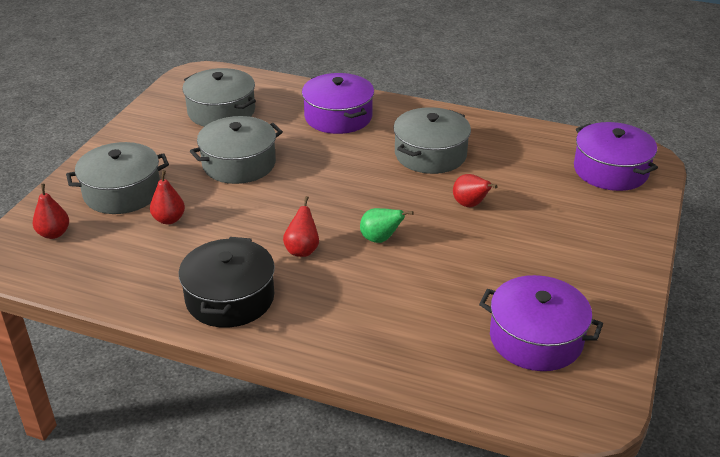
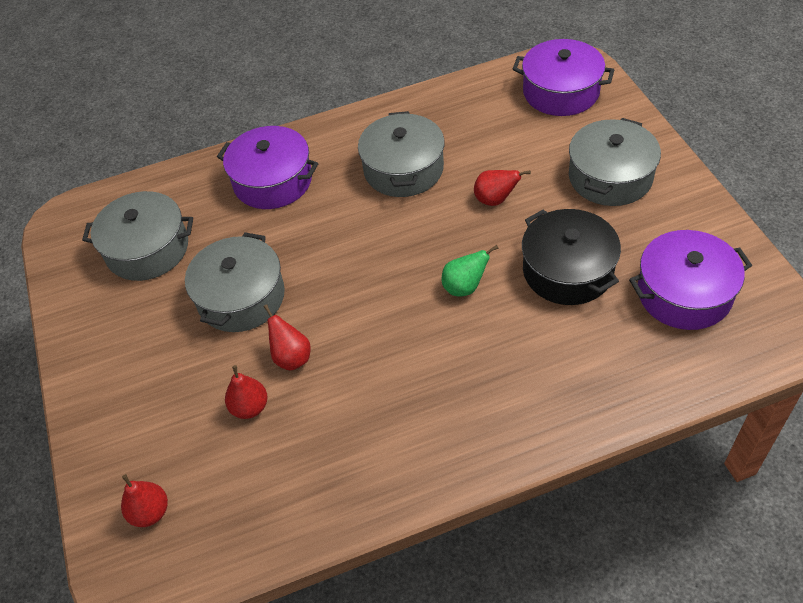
camera: 35 degrees left, 15 degrees up
(122, 192) = (162, 412): grey pot -> grey pot (610, 177)
(230, 298) = (411, 445): black pot -> black pot (567, 270)
(302, 250) = (413, 347): red pear -> red pear (291, 357)

